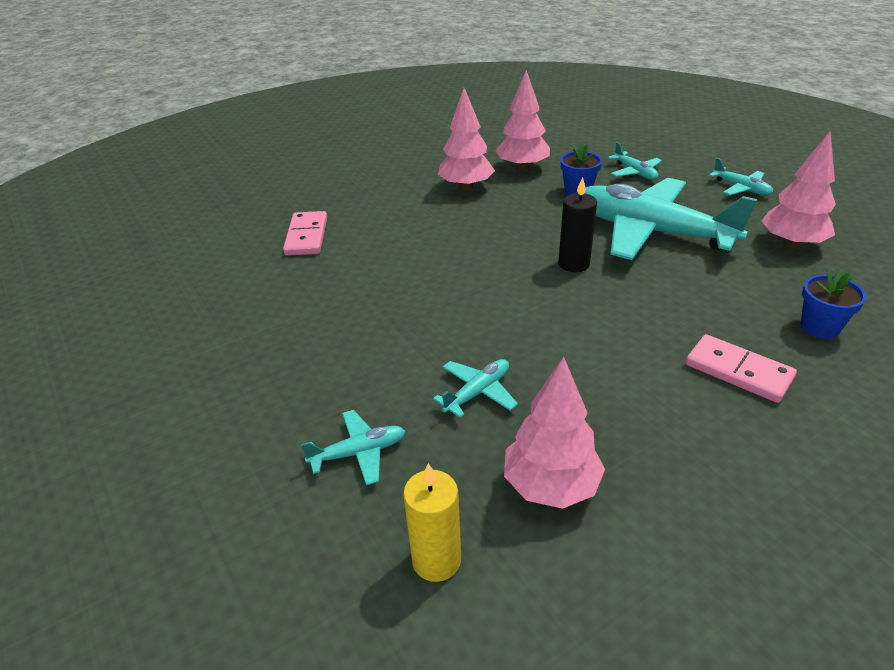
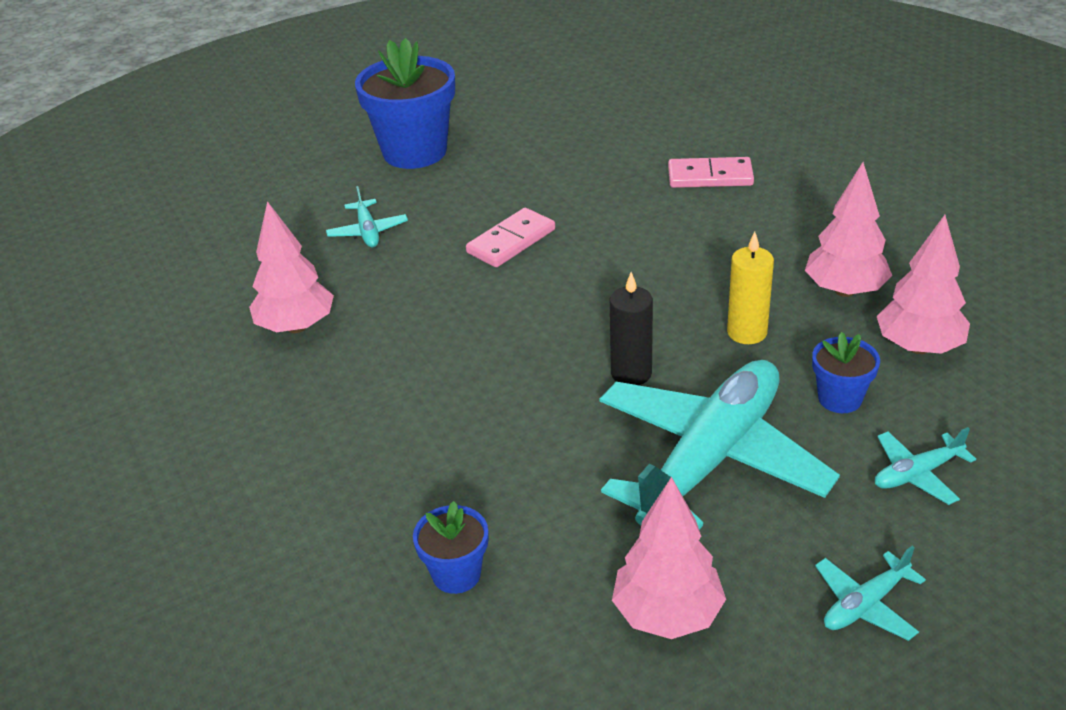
camera: 95 degrees right, 0 degrees up
(181, 435) = (414, 152): none -> blue flower pot
(436, 560) = (254, 270): yellow candle -> yellow candle (747, 332)
(478, 392) = (419, 292): turquoise plane -> none
(738, 371) = (397, 474): pink domino -> pink domino (511, 241)

